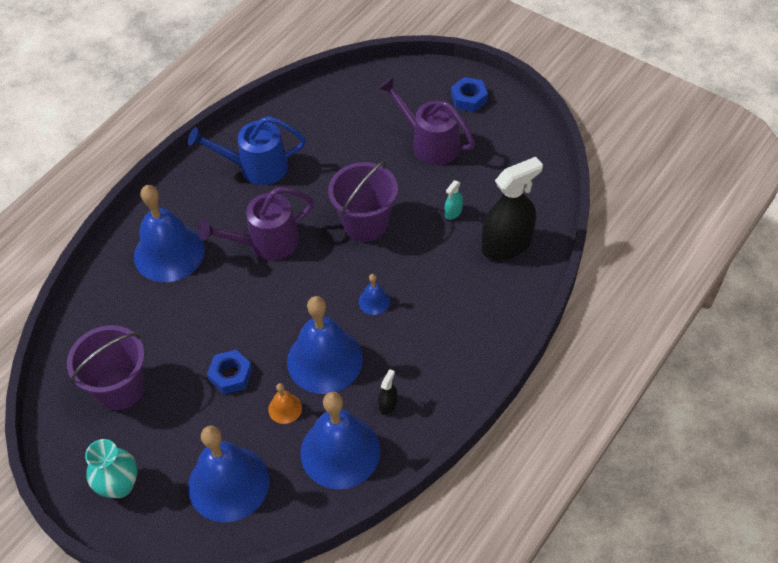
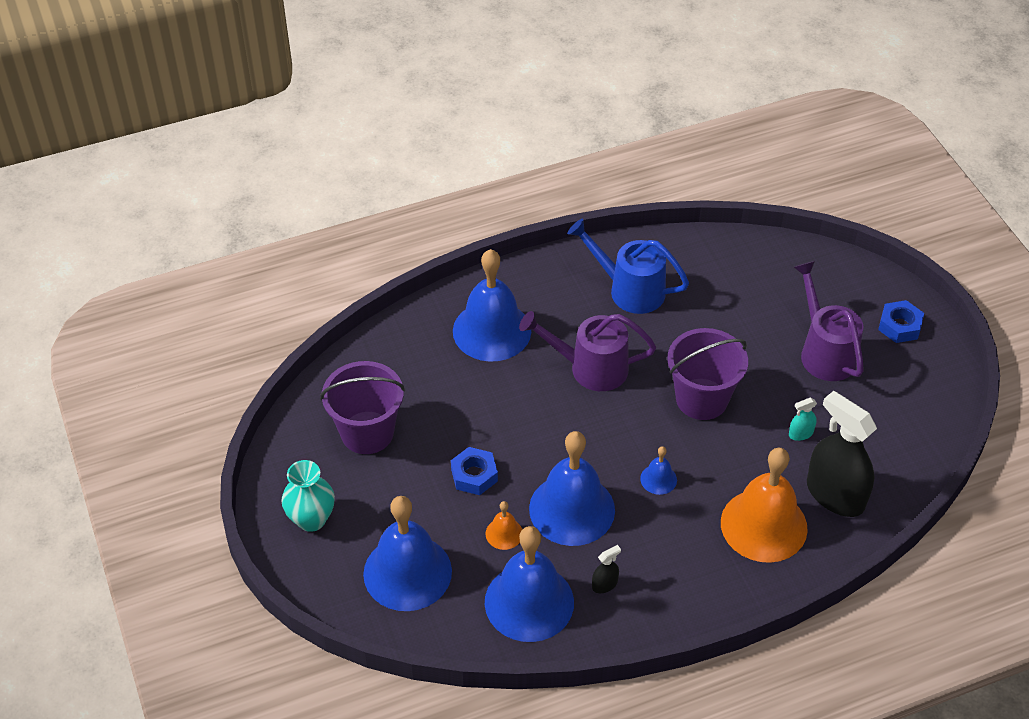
camera: 30 degrees right, 5 degrees down
(472, 294) = (763, 525): none -> orange bell
(507, 245) = (835, 495): black spray bottle -> black spray bottle turned 135 degrees counterclockwise

